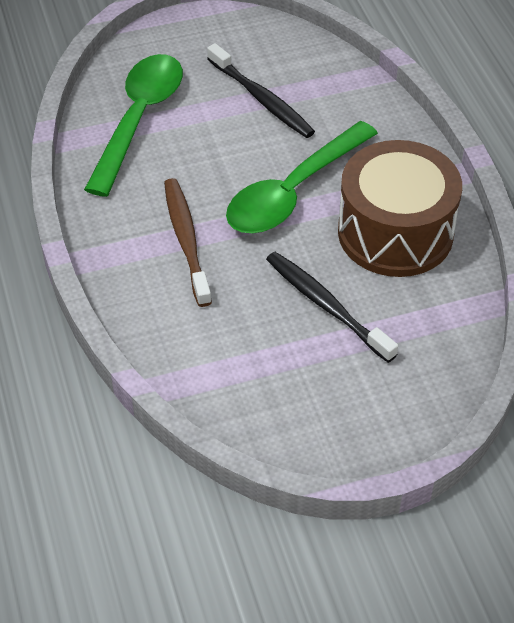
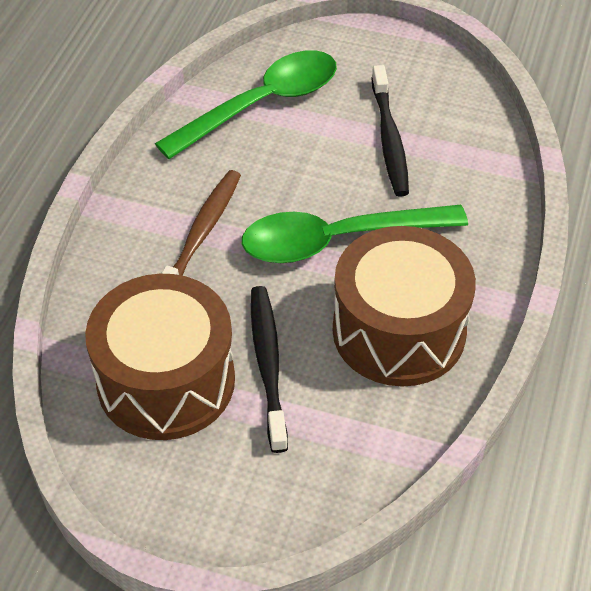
camera: 35 degrees right, 0 degrees up
(263, 359) = (166, 381): none -> brown drum

